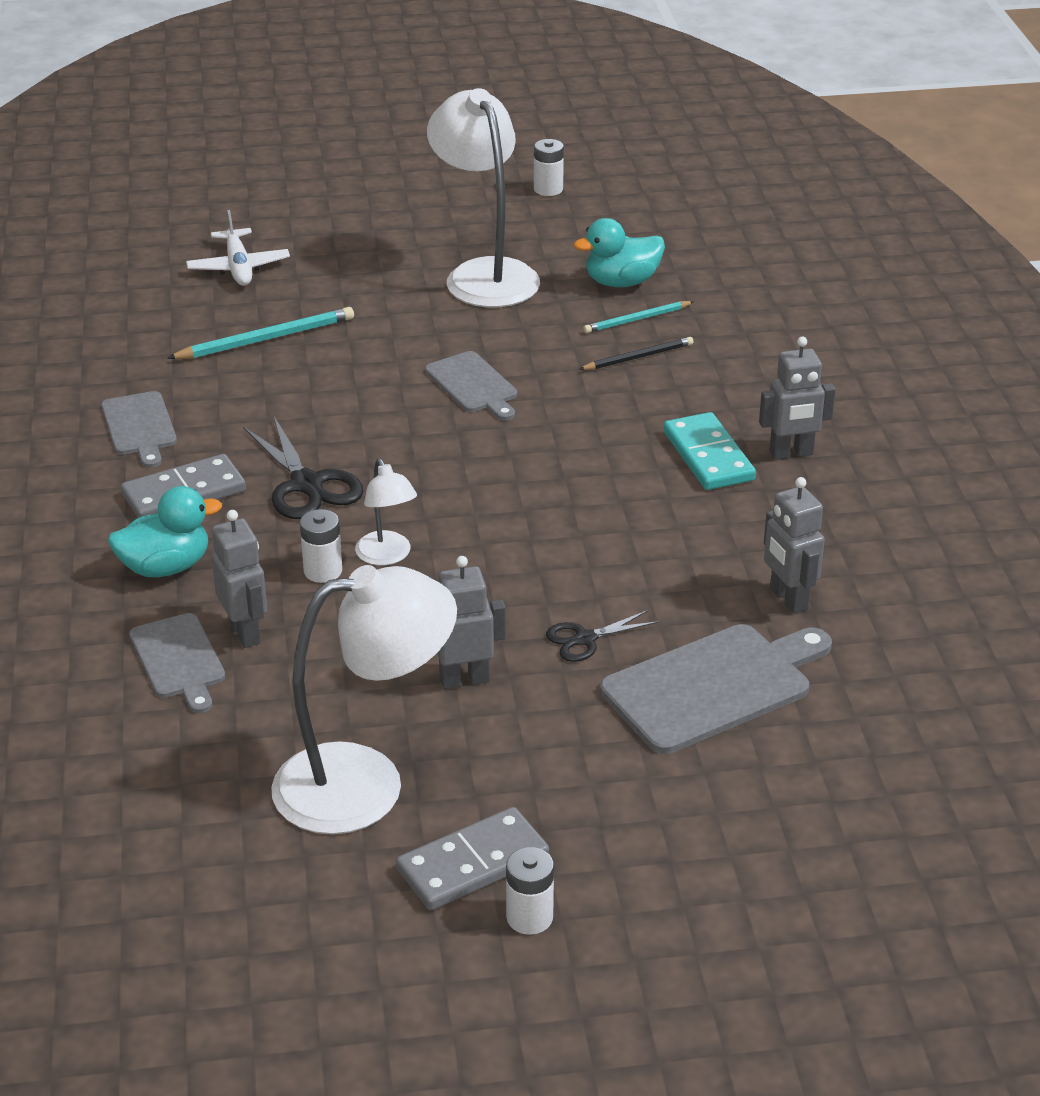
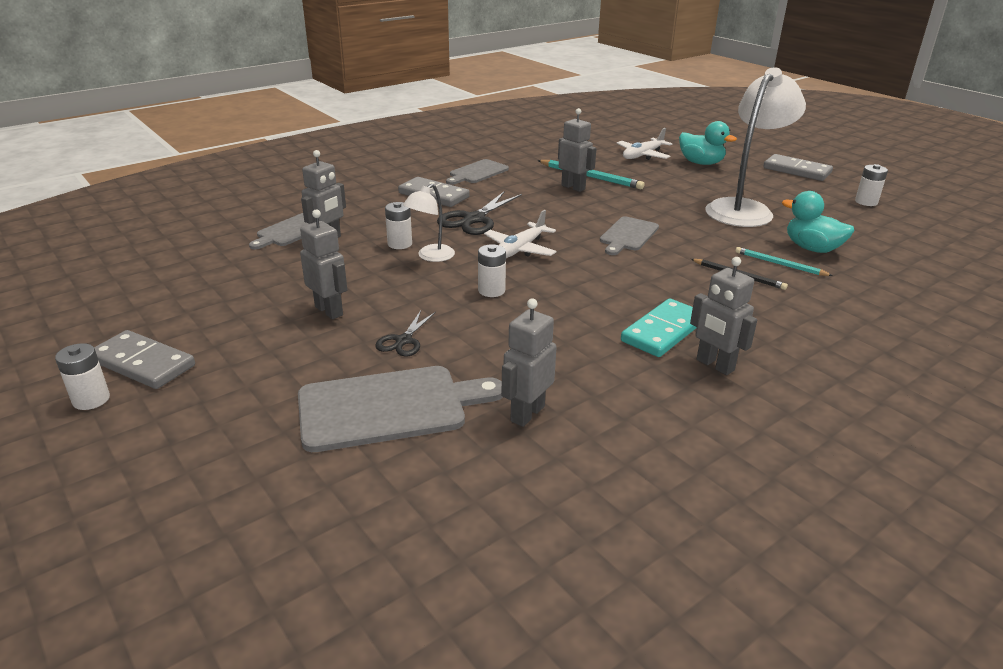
camera: 60 degrees right, 5 degrees down
(166, 567) = (367, 208): turquoise duck -> turquoise duck (701, 163)
(286, 367) = (573, 187): none -> grey robot
(365, 783) = (209, 308): white lamp -> none
(417, 185) = (796, 170): none -> grey domino
(434, 479) = (520, 250): none -> white plane
(522, 538) = (491, 290): none -> white battery
(585, 639) = (403, 340): black scissors -> black scissors turned 105 degrees counterclockwise
(713, 686) = (389, 407): grey cutting board -> grey cutting board turned 45 degrees counterclockwise

